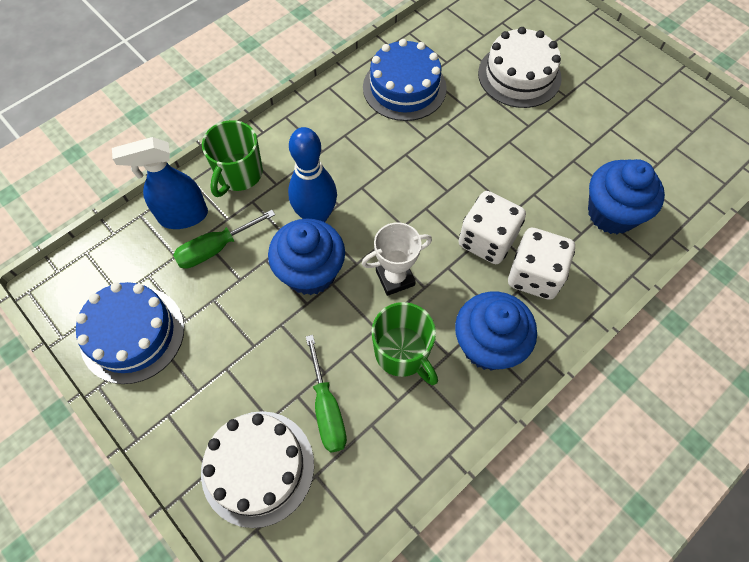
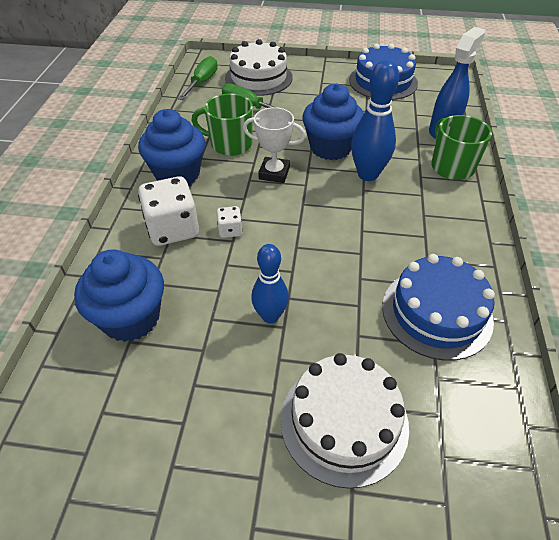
camera: 140 degrees right, 15 degrees down
(216, 248) = (400, 128): green screwdriver -> green screwdriver (202, 82)
(395, 278) = (274, 173): white trophy -> white trophy turned 75 degrees clockwise
(487, 240) = (230, 230): white dice -> white dice, size x0.49
(512, 153) = (270, 316): none -> blue bowling pin

